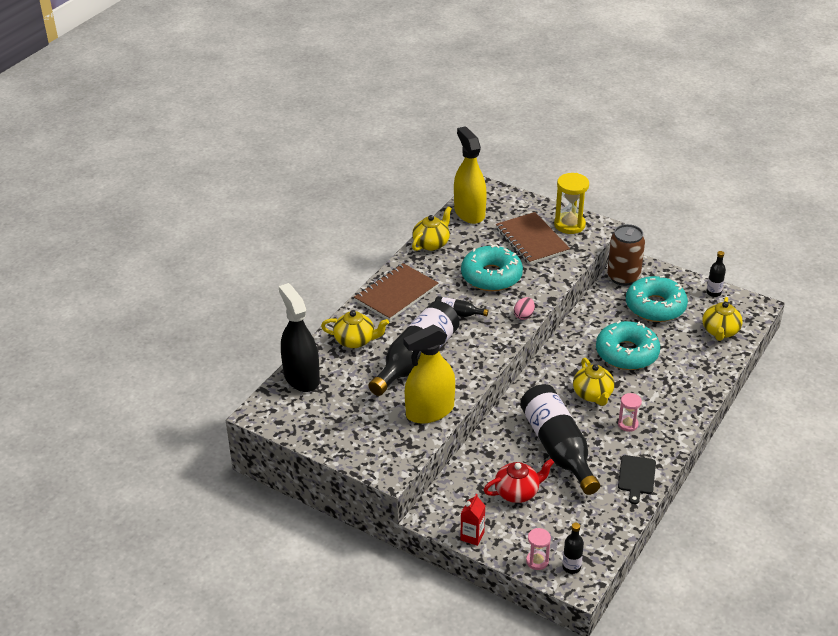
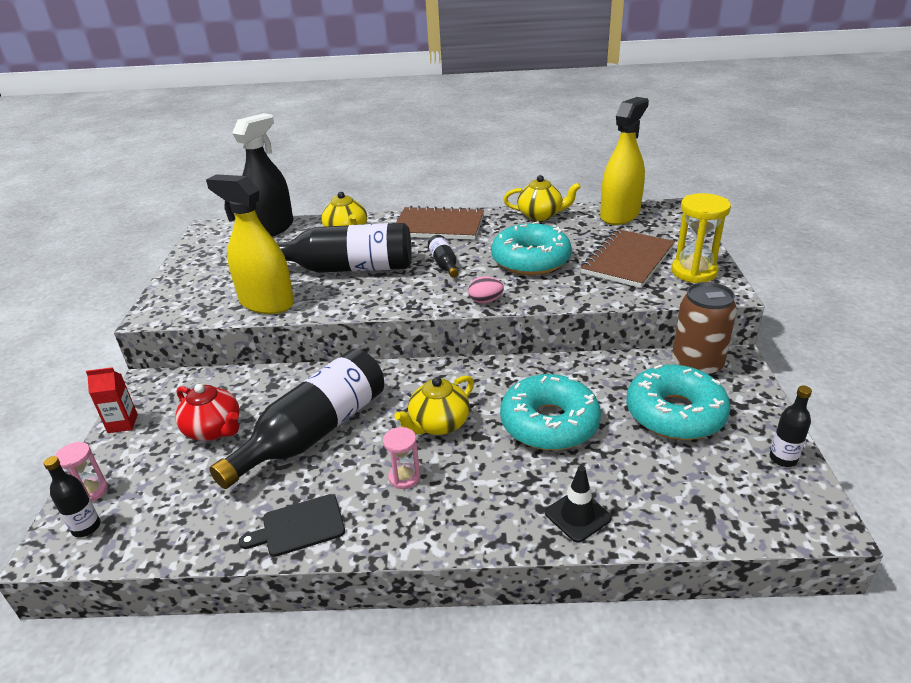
camera: 60 degrees right, 5 degrees down
(701, 376) = (577, 515): none -> black traffic cone
(720, 331) = (704, 499): yellow teapot -> none

